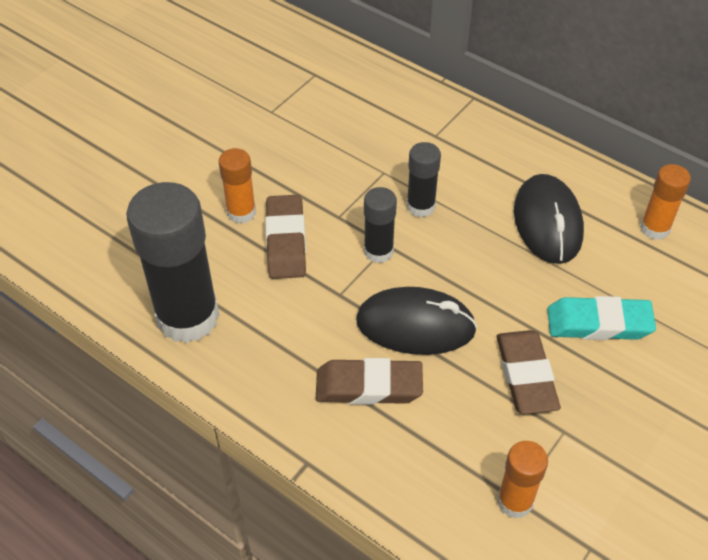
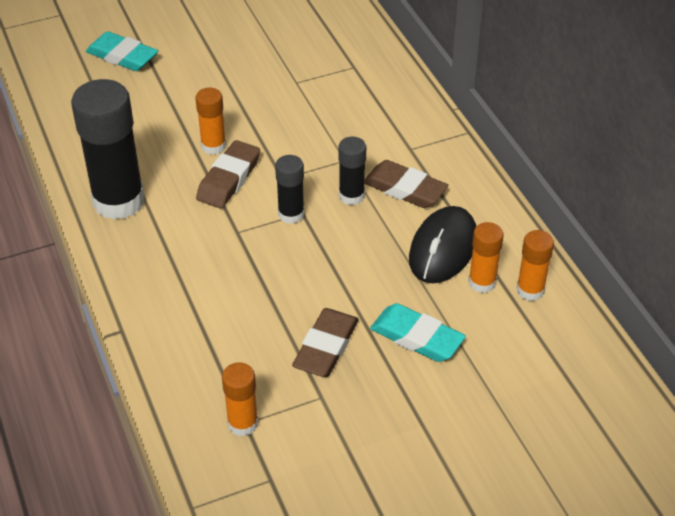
camera: 30 degrees right, 5 degrees down
(64, 154) = (122, 56): none -> turquoise eraser
(369, 386) = (204, 302): brown eraser -> brown eraser (404, 189)
(415, 325) = (274, 276): black mouse -> none
(608, 240) = (482, 282): none -> orange glue stick

